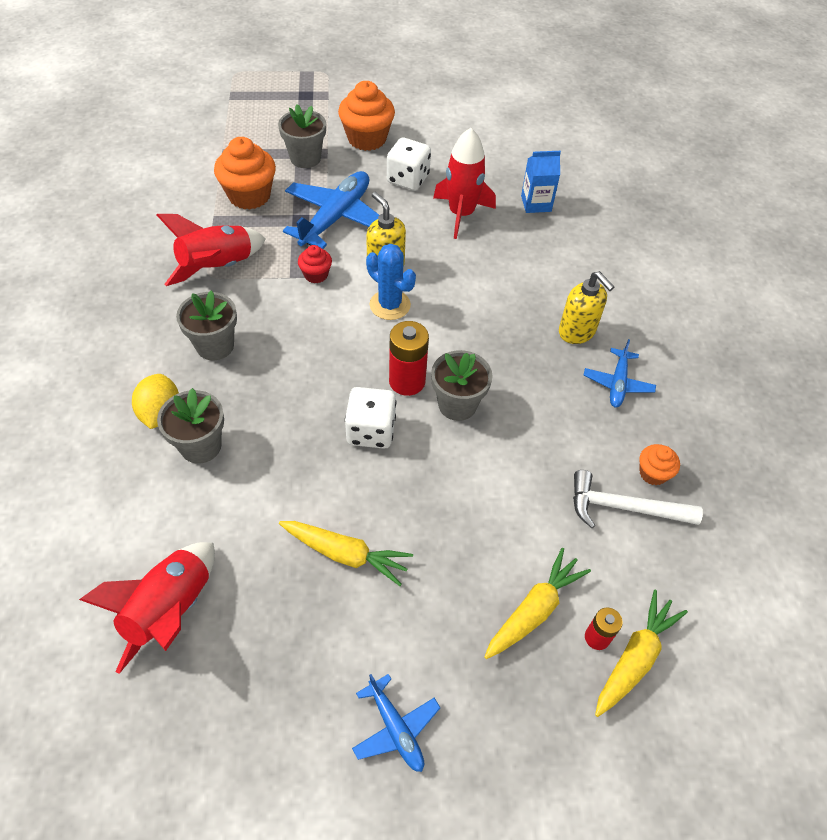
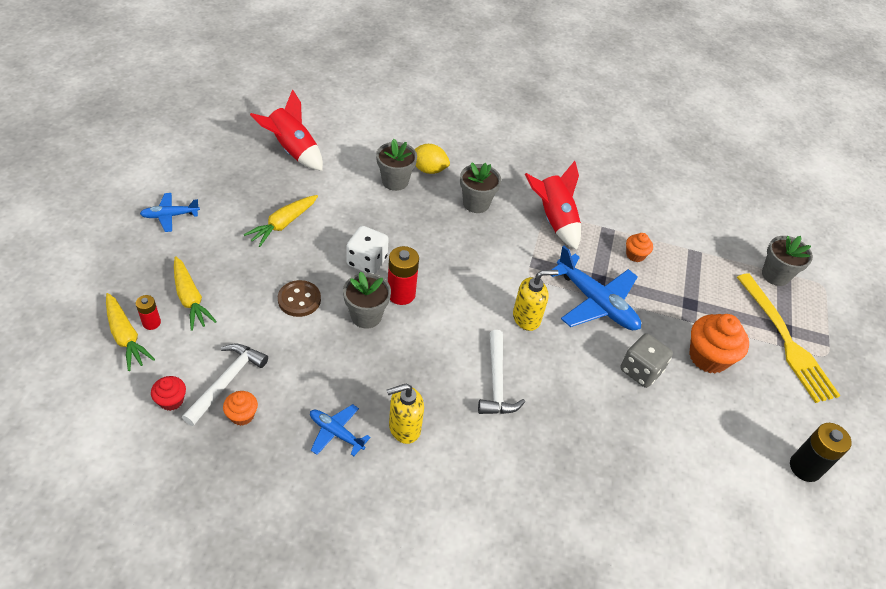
camera: 105 degrees right, 5 degrees down
(249, 196) = (635, 255): orange cupcake -> orange cupcake, size x0.53
(305, 158) = (682, 303): grey flower pot -> grey flower pot (775, 275)
(316, 275) = (530, 272): red cupcake -> red cupcake (171, 400)
(321, 94) = (786, 341): none -> yellow fork
(390, 305) = (482, 307): blue cactus -> none
(408, 179) = (640, 370): white dice -> grey dice
(453, 85) = (805, 467): none -> black battery
(461, 214) = (581, 396): red rocket -> none
(469, 481) = (299, 300): none -> brown button
(481, 275) = (496, 382): none -> white hammer
(536, 203) = (584, 468): blue carton -> none

